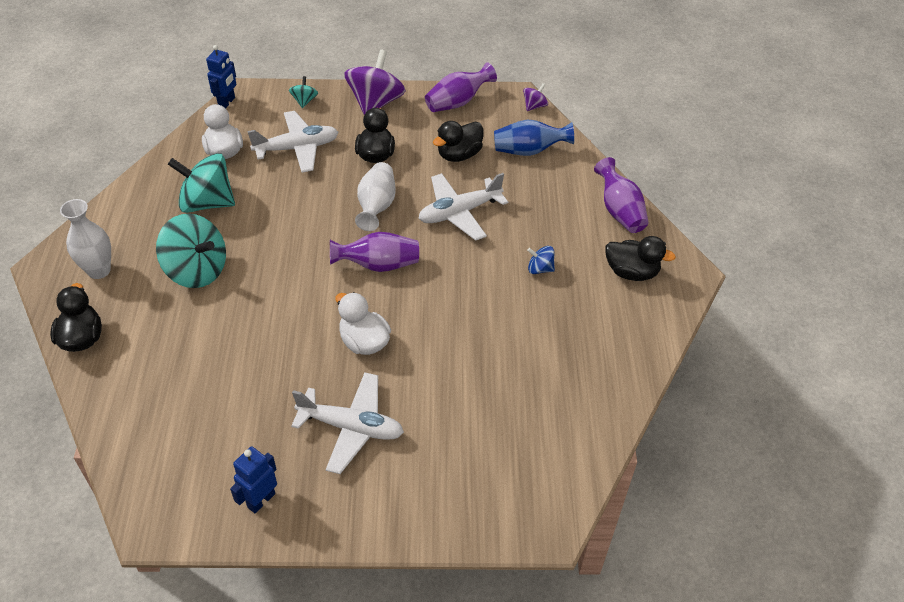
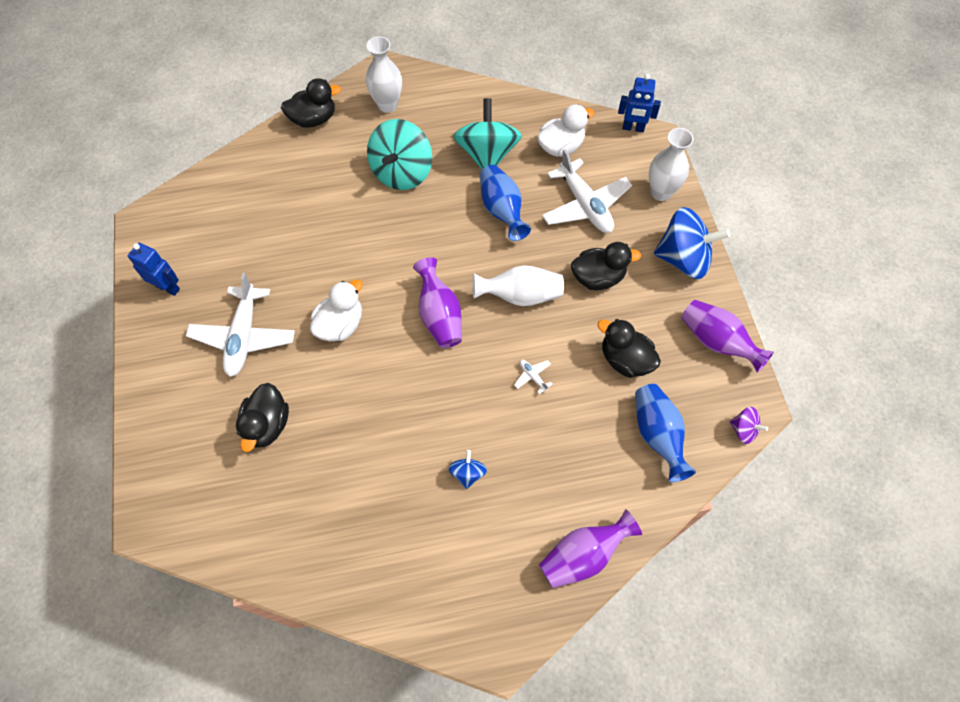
camera: 80 degrees right, 15 degrees up
(279, 203) = (502, 210): none -> blue vase
(304, 101) = (660, 192): turquoise spinning top -> white vase
(375, 103) = (683, 258): purple spinning top -> blue spinning top
(459, 212) = (532, 376): white plane -> white plane, size x0.40
(631, 272) = (484, 578): black duck -> black duck (267, 425)

